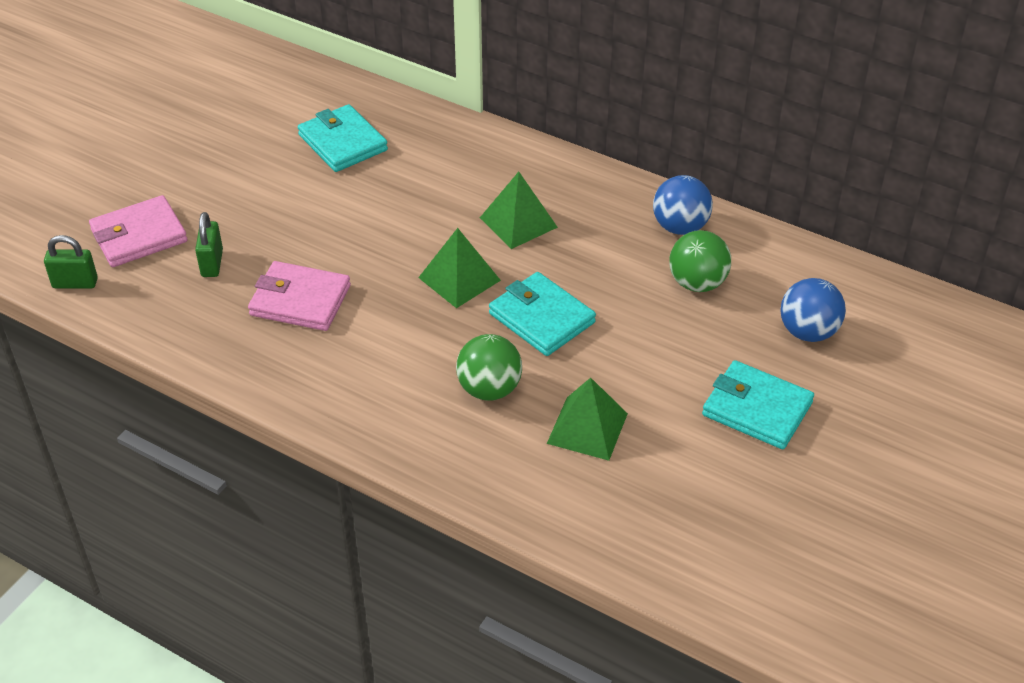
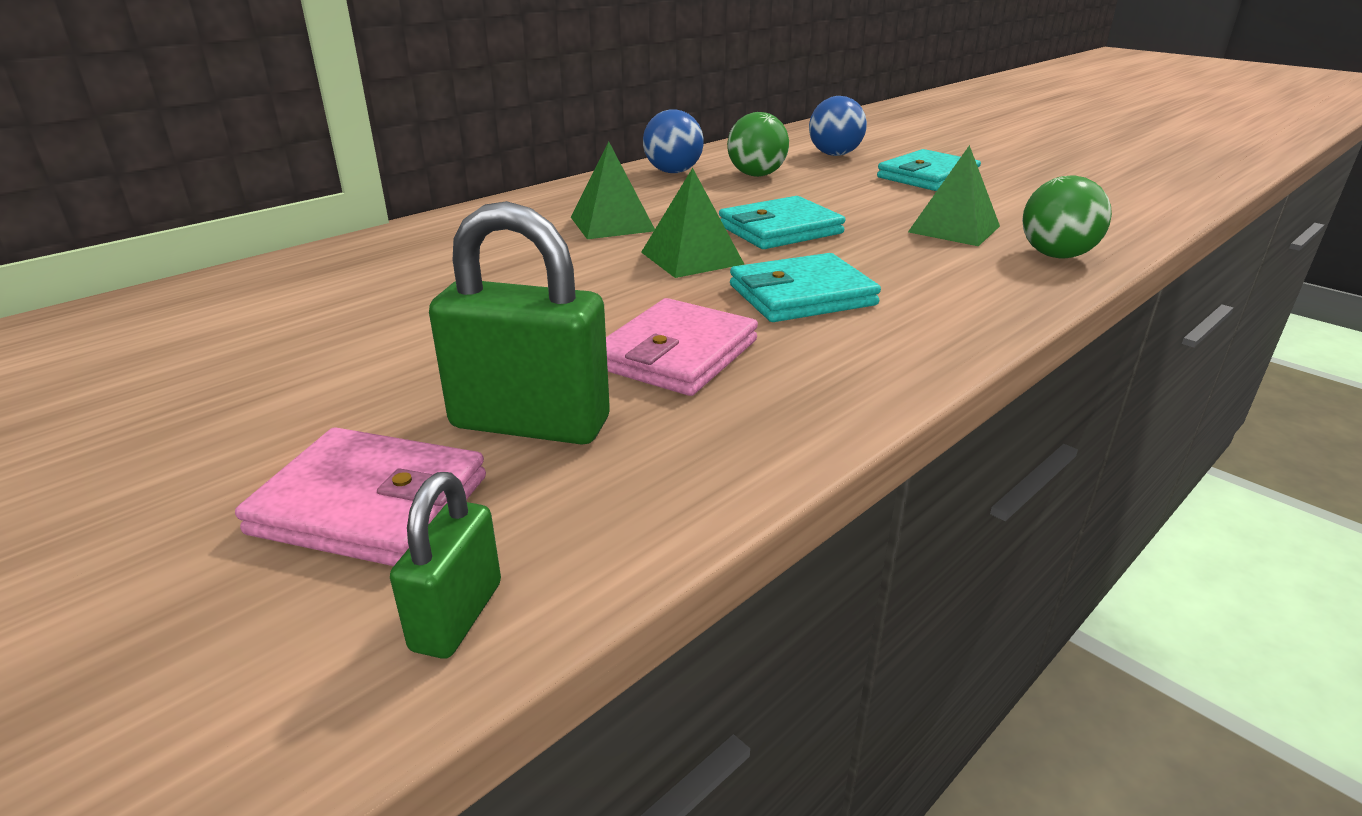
camera: 75 degrees left, 15 degrees down
(139, 236) = (371, 505): pink wallet -> pink wallet turned 60 degrees counterclockwise
(212, 263) = (530, 424): green padlock -> green padlock, size x1.83
(342, 142) = (339, 297): turquoise wallet -> turquoise wallet (802, 295)
(489, 389) = (891, 261): green ball -> green ball (1056, 255)

